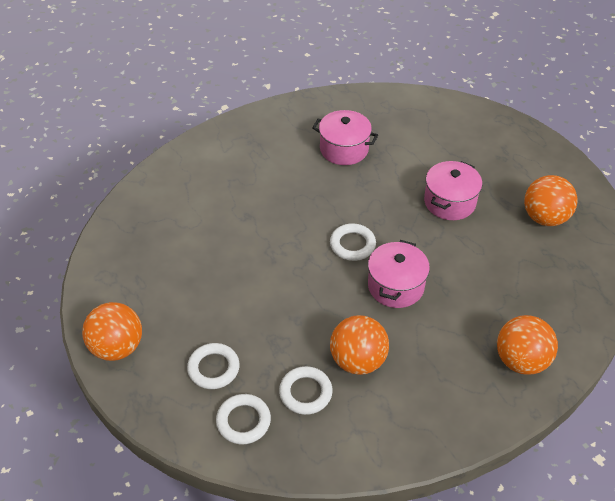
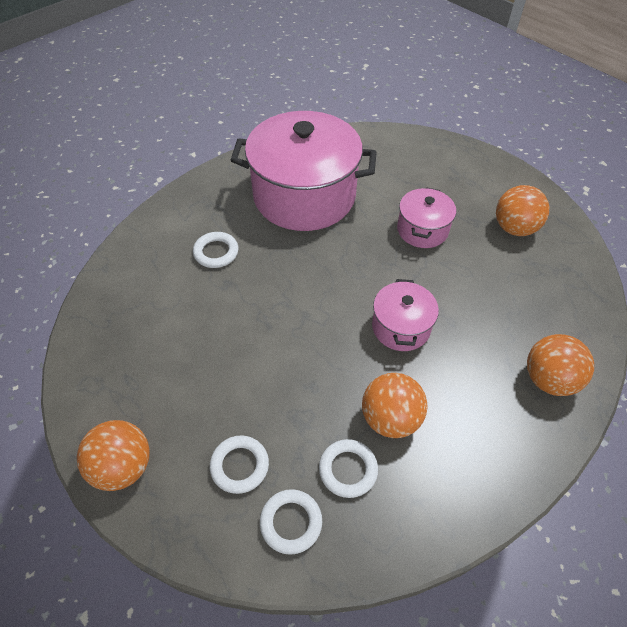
camera: 15 degrees left, 5 degrees up
(344, 149) = (304, 196): pink pot -> pink pot, size x2.08
(352, 245) = (344, 292): white ring -> white ring (216, 252)

